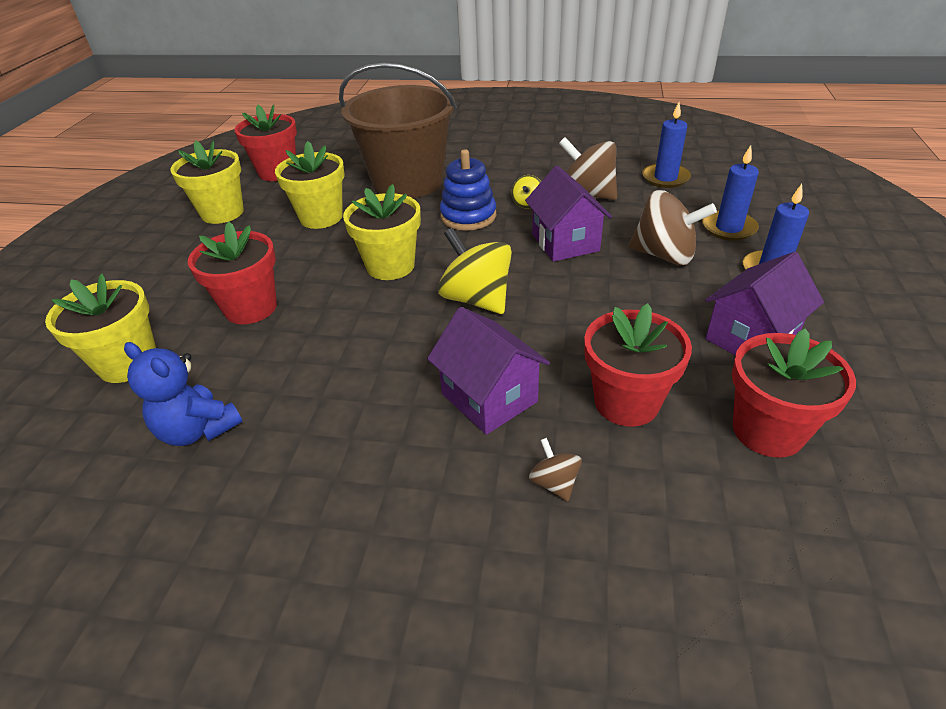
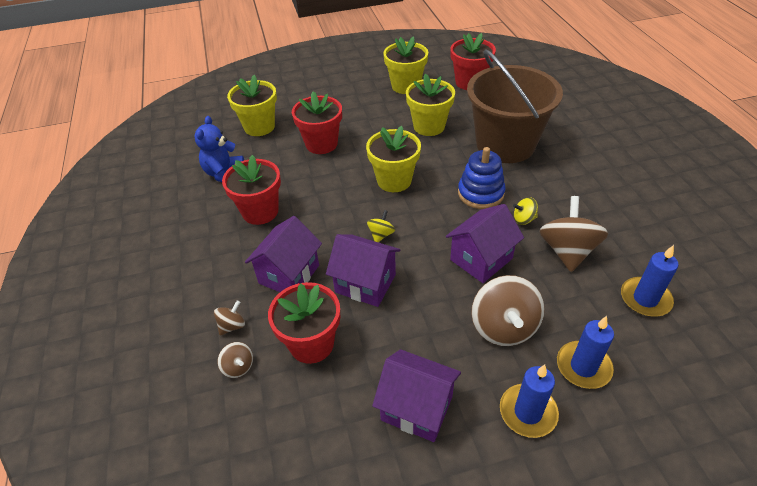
camera: 65 degrees right, 5 degrees up
(476, 299) = (381, 235): yellow spinning top -> yellow spinning top, size x0.48
(550, 331) = (365, 283): none -> purple house
(637, 490) = (238, 367): none -> brown spinning top
(768, 430) = (314, 432): red flower pot -> red flower pot (260, 212)

